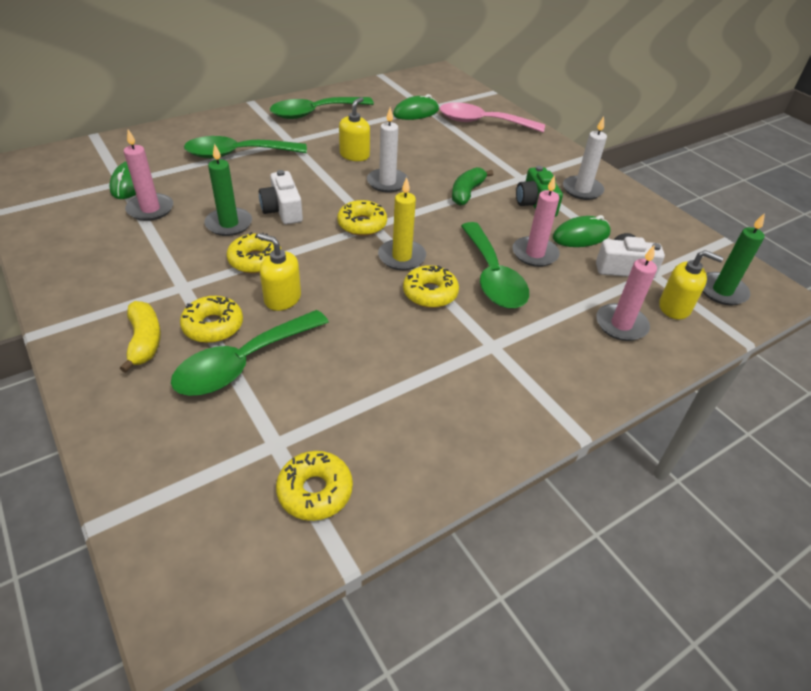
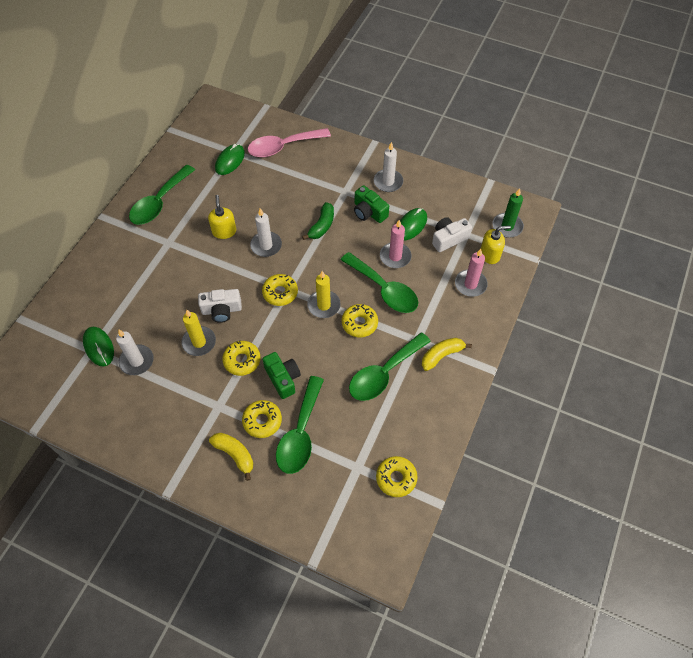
camera: 30 degrees left, 15 degrees up
(150, 209) = (137, 361): pink candle -> white candle
(229, 224) = (199, 342): green candle -> yellow candle
(237, 154) = (144, 277): green spoon -> green spoon (384, 373)
(282, 210) = (221, 310): white camera -> white camera turned 45 degrees counterclockwise
(282, 298) = (283, 378): yellow soap dispenser -> green camera
(467, 193) = (322, 226): green banana -> green banana turned 150 degrees counterclockwise
(515, 380) = (441, 355): none -> yellow banana

